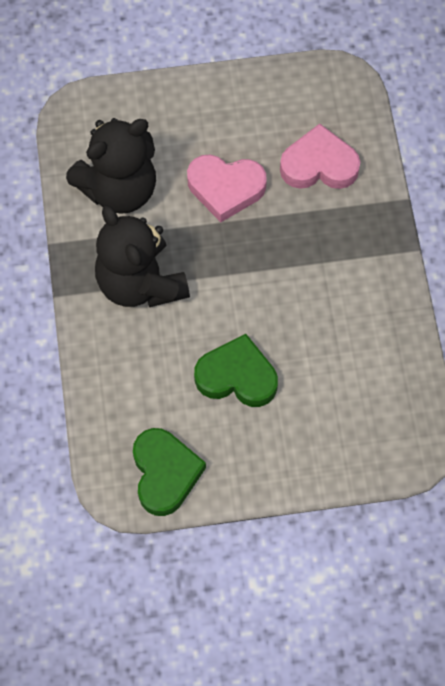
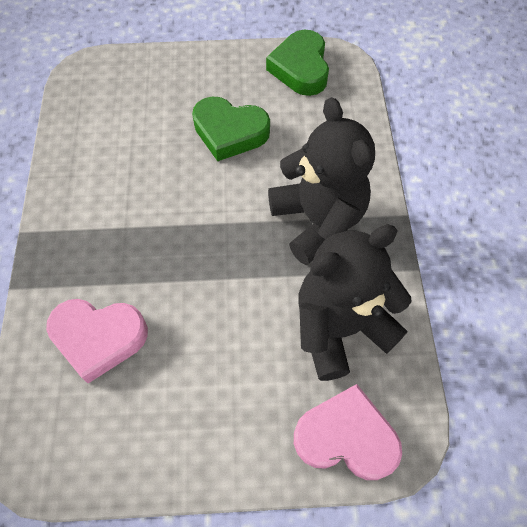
camera: 175 degrees left, 5 degrees down
(225, 188) = (215, 317): pink heart -> pink heart (346, 437)

